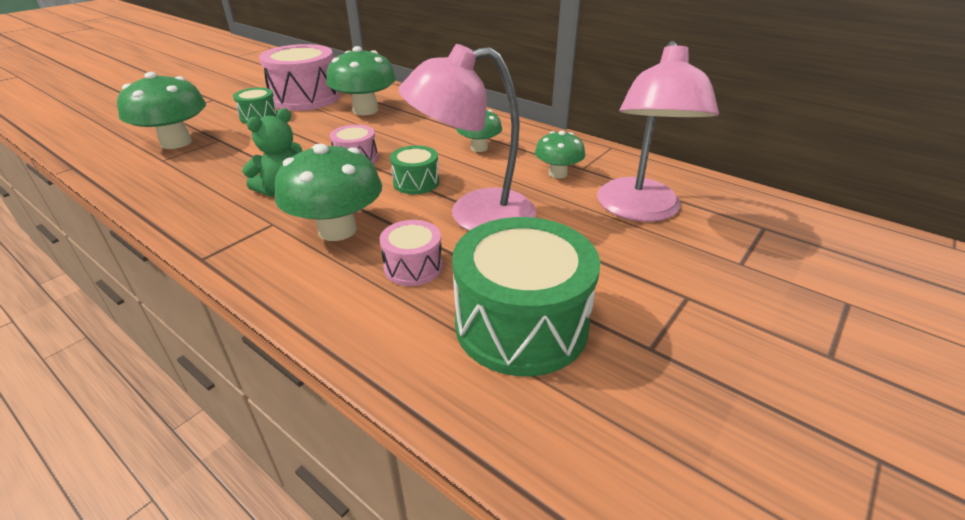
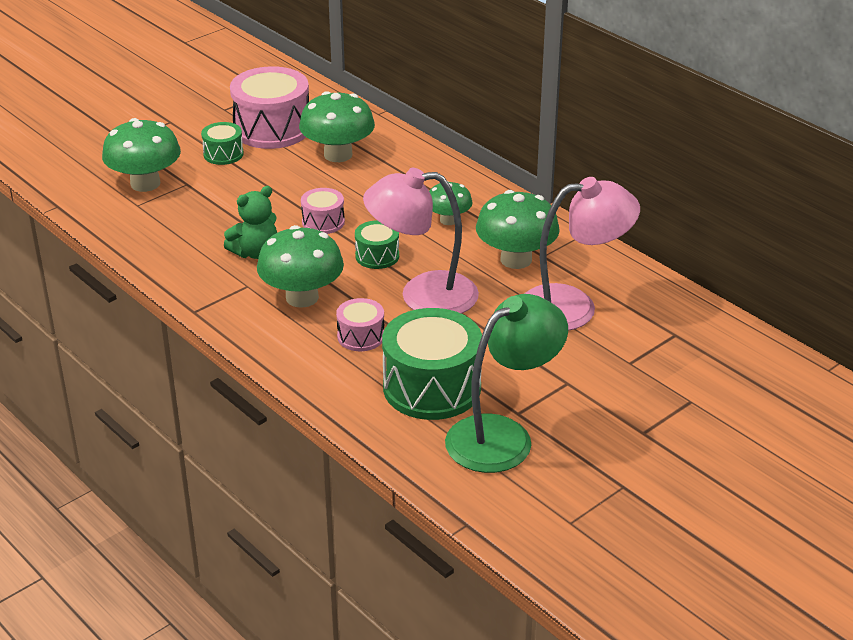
camera: 10 degrees right, 0 degrees up
(557, 174) = (516, 259): green mushroom -> green mushroom, size x1.71
(639, 210) = (573, 306): pink lamp -> pink lamp turned 120 degrees counterclockwise
(649, 389) = (503, 436): none -> green lamp

